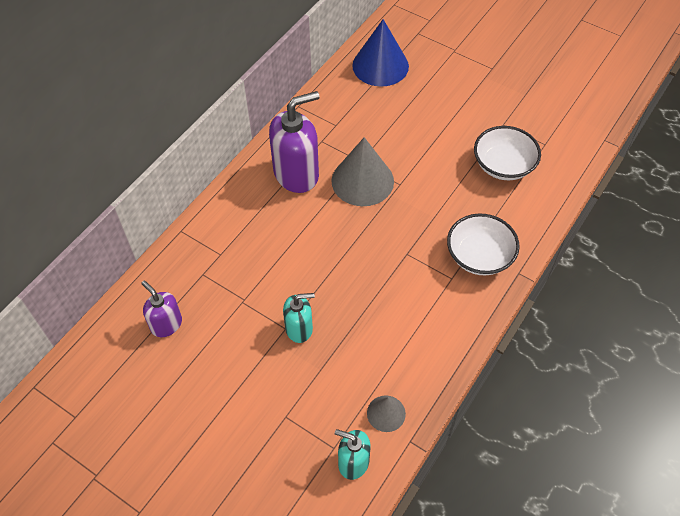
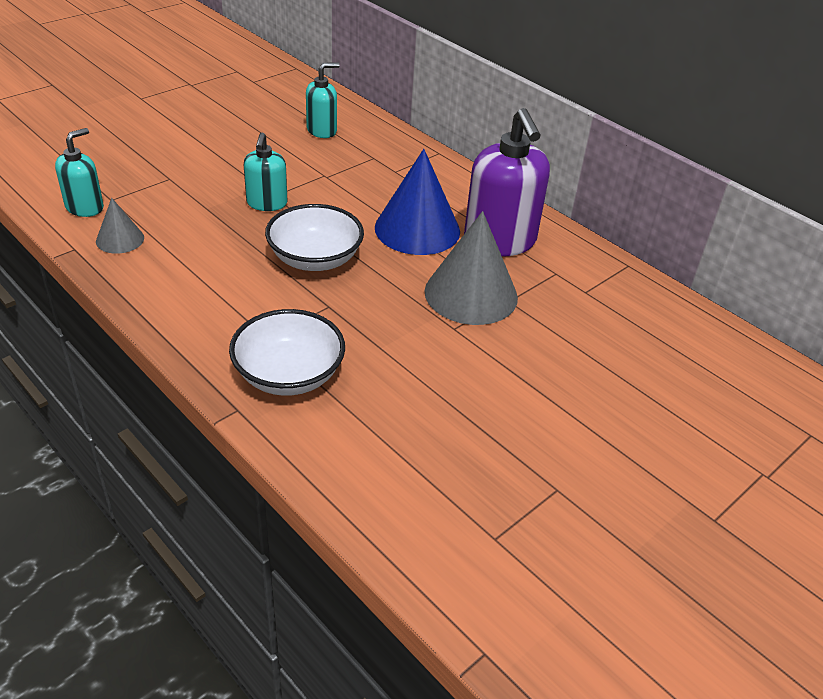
camera: 100 degrees right, 15 degrees down
(166, 324) = (322, 130): purple soap dispenser -> turquoise soap dispenser
(380, 65) = (717, 365): blue cone -> blue cone (417, 229)
(503, 165) = (458, 458): white bowl -> white bowl (315, 259)

